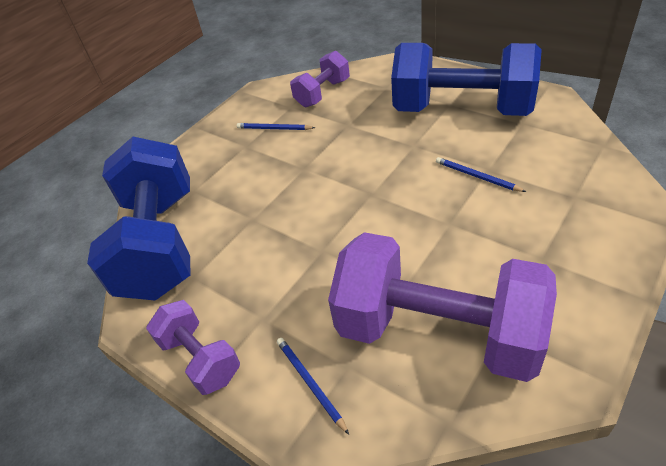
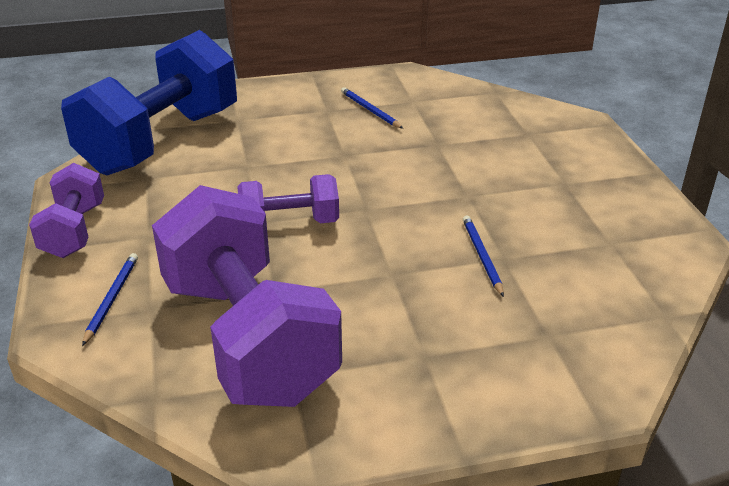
camera: 35 degrees right, 10 degrees down
(322, 93) = (458, 106): purple dumbbell -> purple dumbbell (289, 223)
(461, 110) = (568, 195): blue dumbbell -> none

